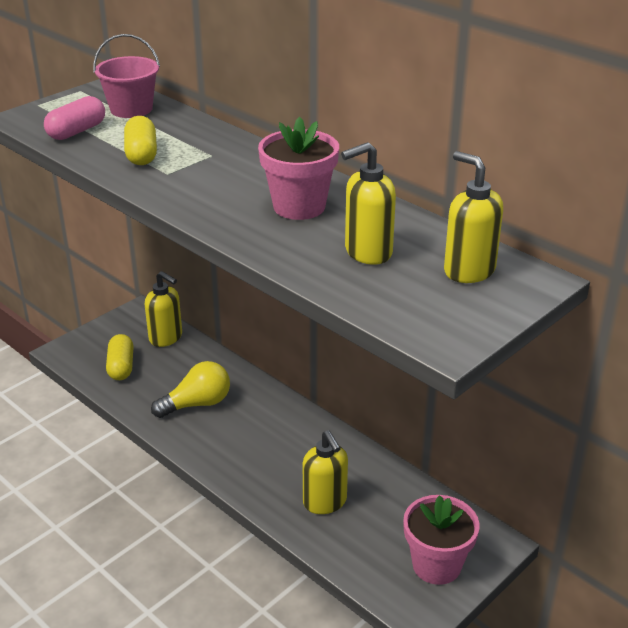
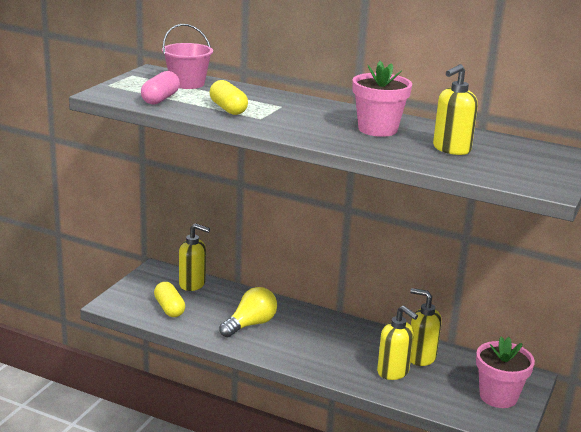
camera: 20 degrees left, 10 degrees down
(468, 270) = (525, 153): yellow soap dispenser -> yellow soap dispenser (421, 357)

